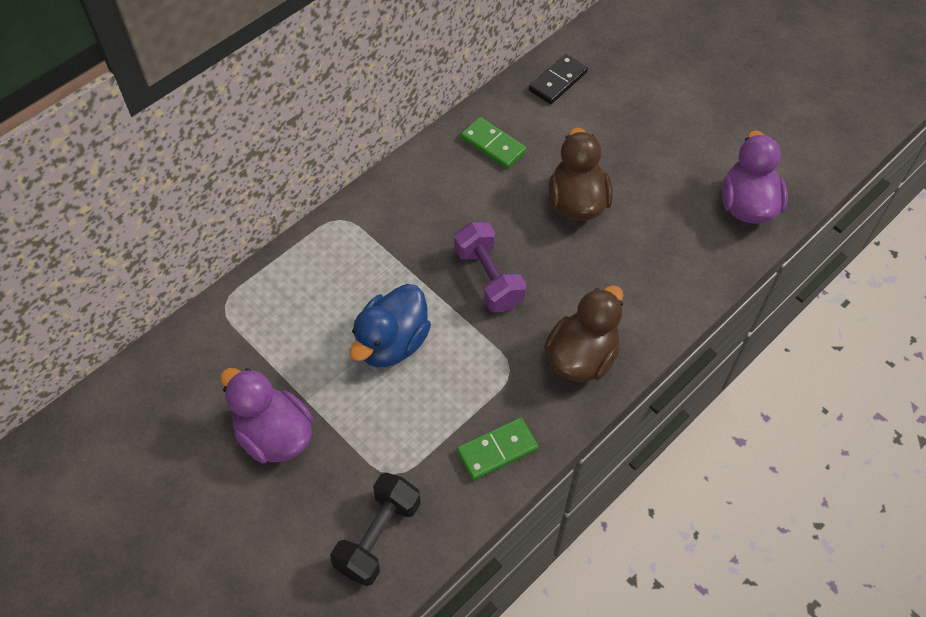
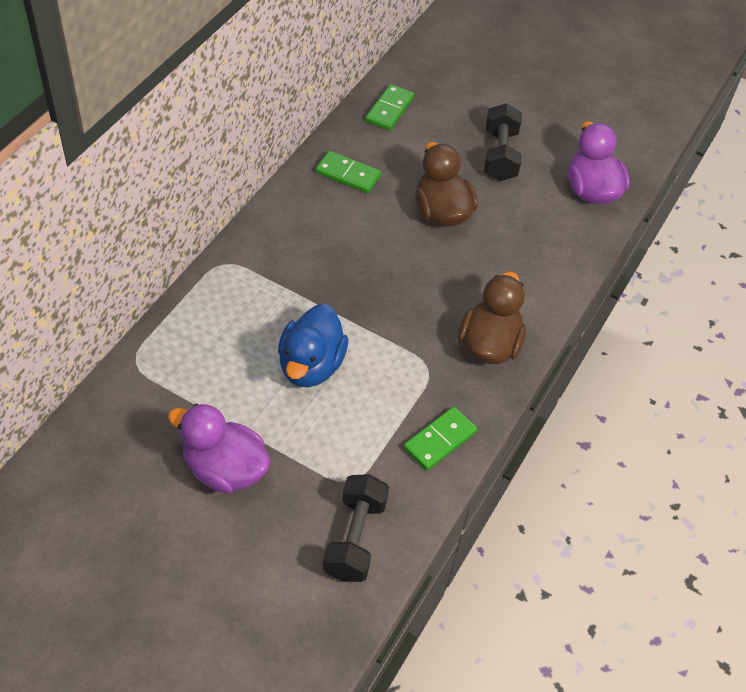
camera: 20 degrees left, 5 degrees down
(488, 278) = (382, 292): purple dumbbell -> none
(558, 81) = (389, 110): black domino -> green domino
(659, 150) = (500, 155): none -> black dumbbell

